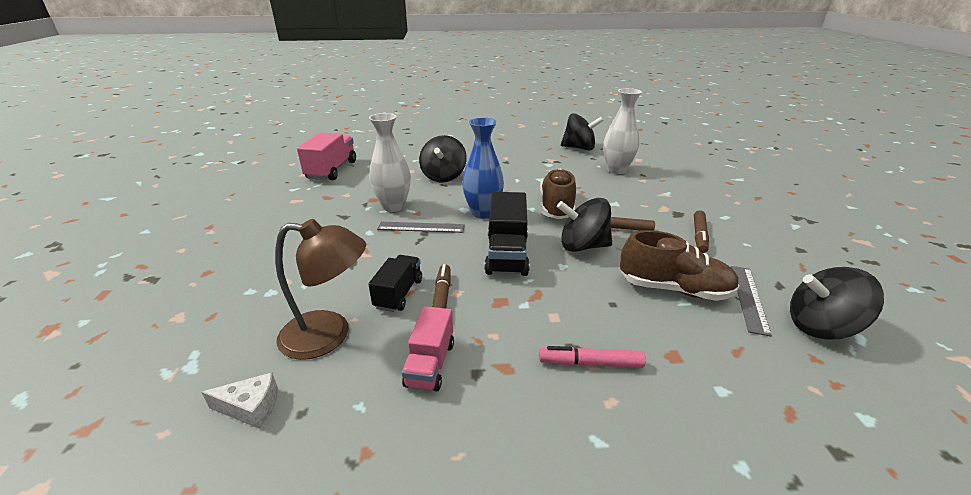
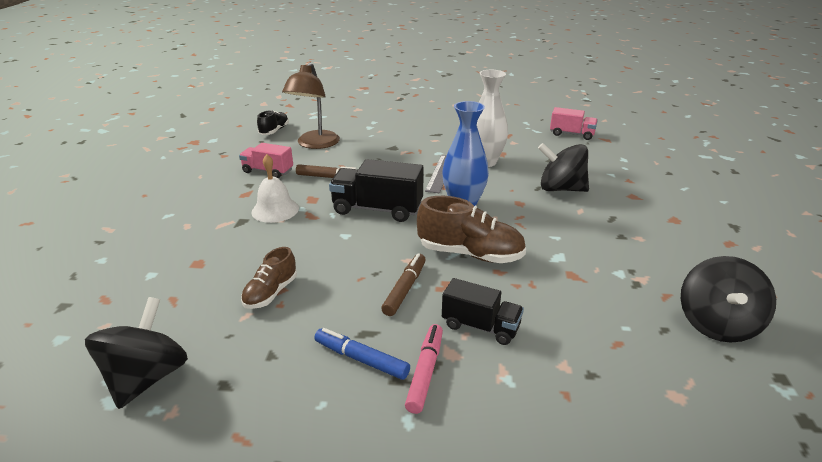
camera: 100 degrees right, 0 degrees up
(251, 407) = (274, 131): white cheese -> black shoe
(332, 170) = (571, 134): pink truck -> pink truck, size x0.64
(399, 294) = (344, 163): black truck -> black truck (480, 326)
(536, 325) = (275, 210): none -> white bell
(582, 246) = (374, 254): black spinning top -> none
(590, 363) = (222, 224): pink marker -> pink marker (425, 372)
(616, 170) = (608, 344): white vase -> none
(674, 289) = (271, 293): brown shoe -> brown shoe, size x0.60
(699, 236) = (361, 359): brown marker -> blue marker
(749, 298) = (223, 343): grey ruler -> none

